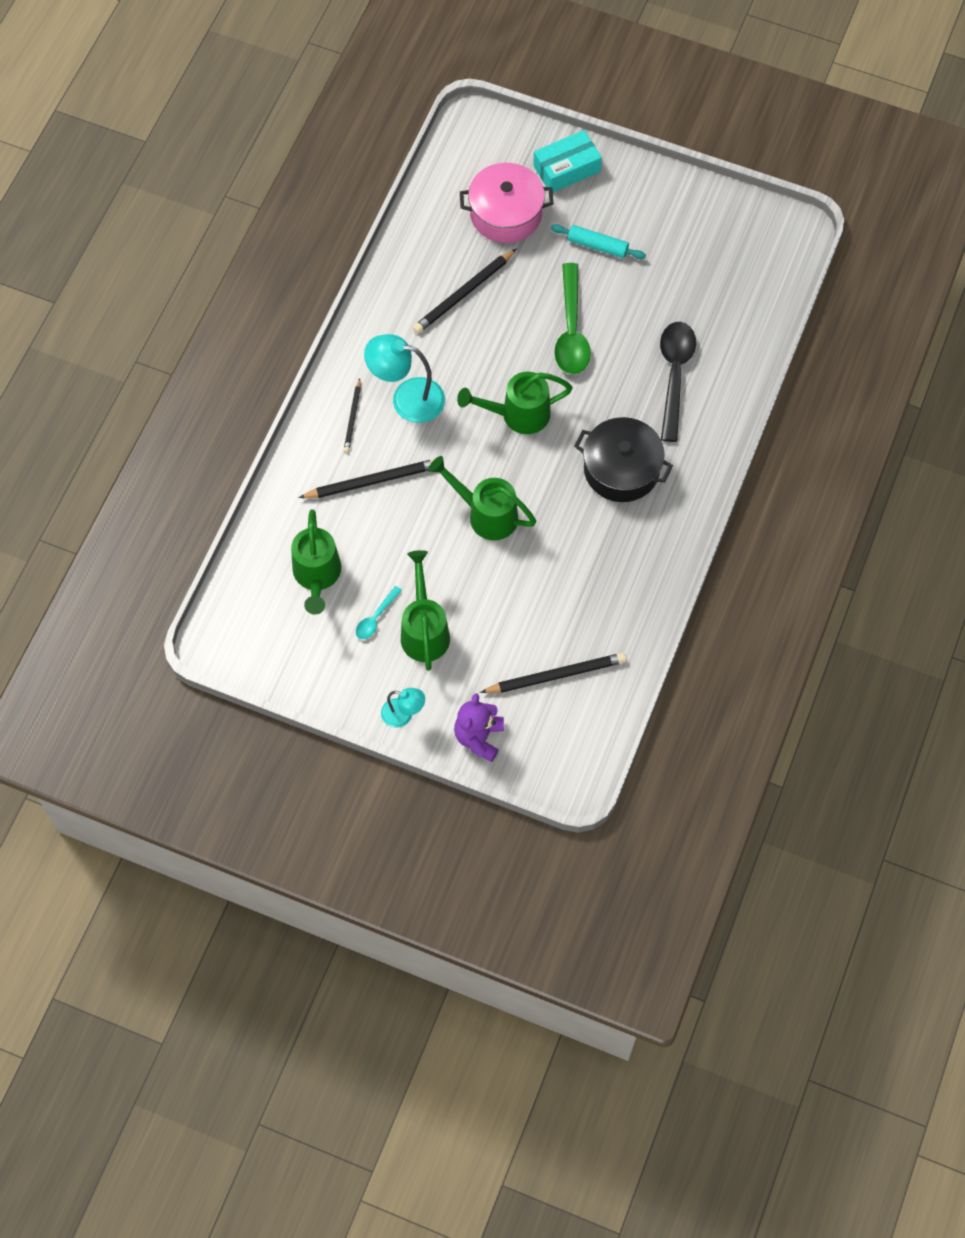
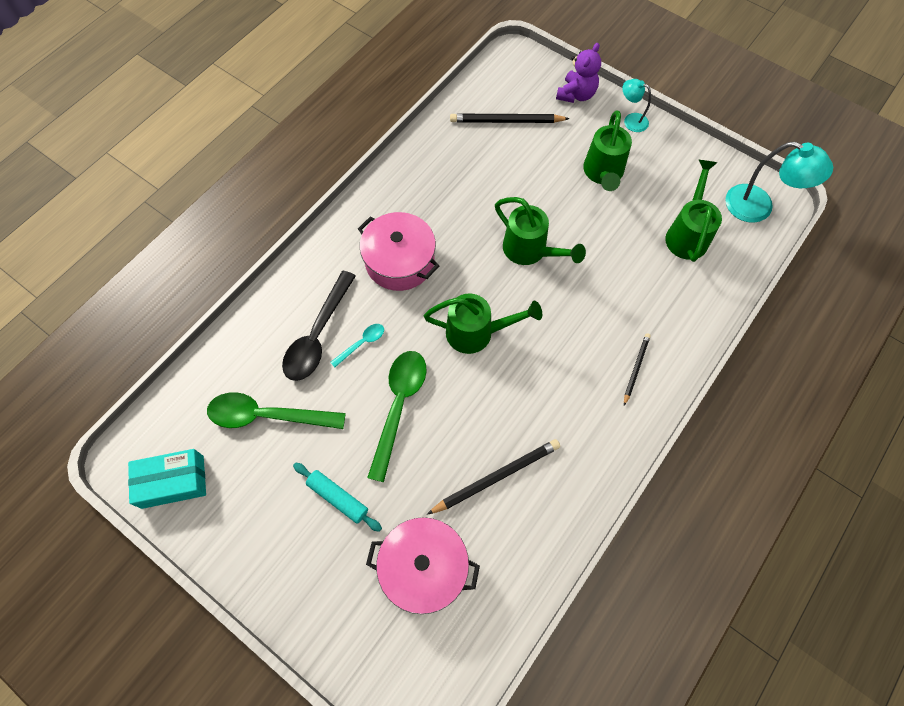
camera: 165 degrees left, 0 degrees up
(372, 481) = (626, 303): black pencil -> none
(375, 618) = (641, 191): turquoise spoon -> turquoise spoon (362, 343)
(407, 398) = (579, 375): turquoise lamp -> turquoise lamp (758, 207)
(566, 169) = (336, 613): turquoise box -> turquoise box (173, 481)
(621, 469) = (399, 261): black pot -> pink pot
(690, 294) = (267, 415): none -> green spoon

